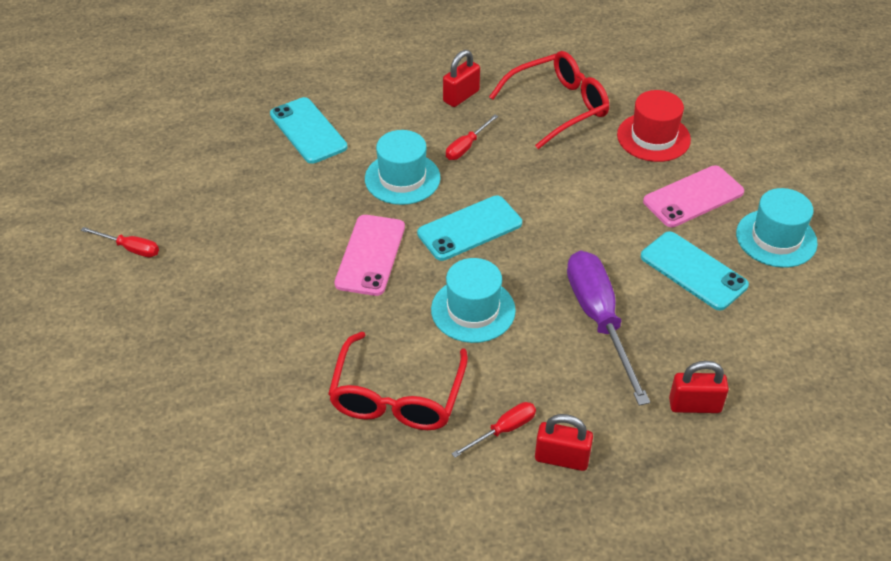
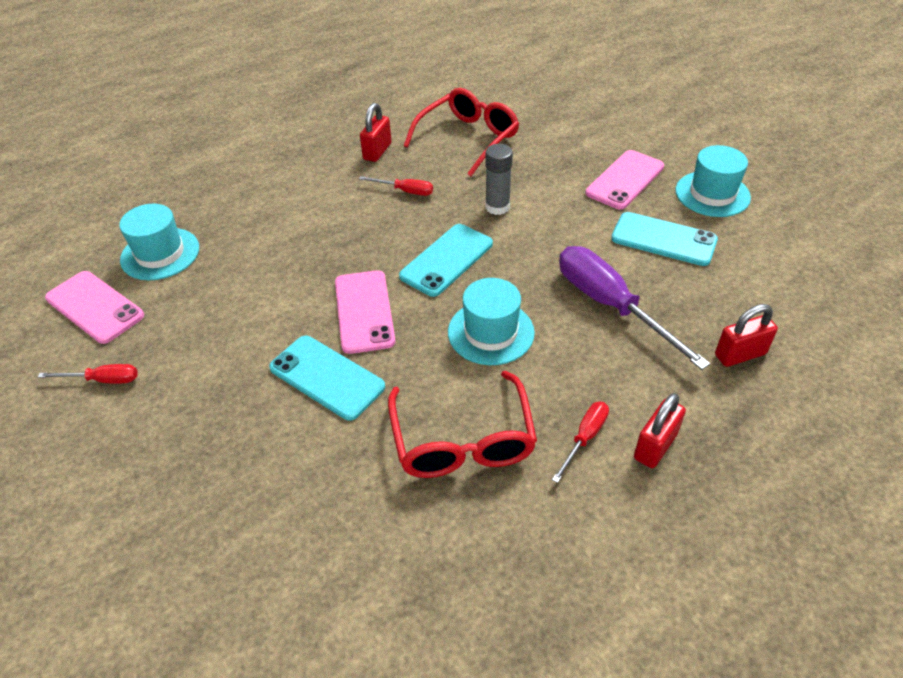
camera: 20 degrees left, 0 degrees up
(147, 181) = (95, 307): none -> pink phone
(308, 131) = (246, 216): turquoise phone -> turquoise phone (326, 377)
(402, 178) = (359, 234): turquoise hat -> turquoise hat (160, 254)
(466, 146) = (405, 191): red screwdriver -> red screwdriver turned 90 degrees counterclockwise
(547, 189) = (497, 207): none -> grey glue stick
(561, 458) = (655, 446): red padlock -> red padlock turned 45 degrees counterclockwise
(653, 137) = (563, 142): red hat -> none

